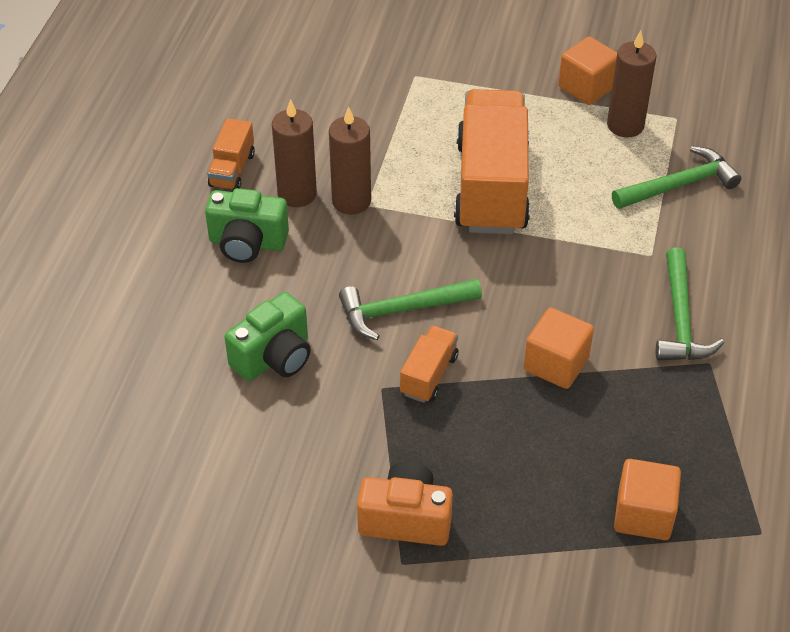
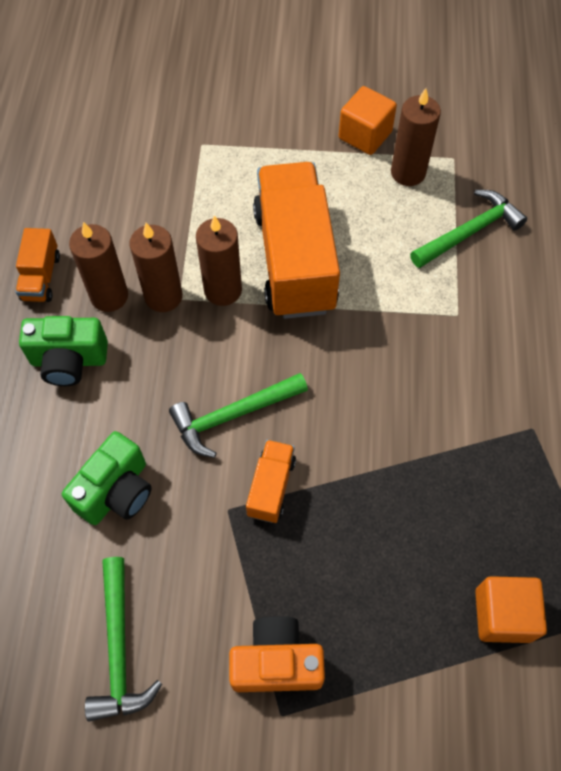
camera: 10 degrees left, 15 degrees up
(412, 203) = (223, 290): none -> brown candle
(556, 364) = (390, 454): orange cube -> none
(680, 319) = (497, 383): green hammer -> green hammer (119, 648)

